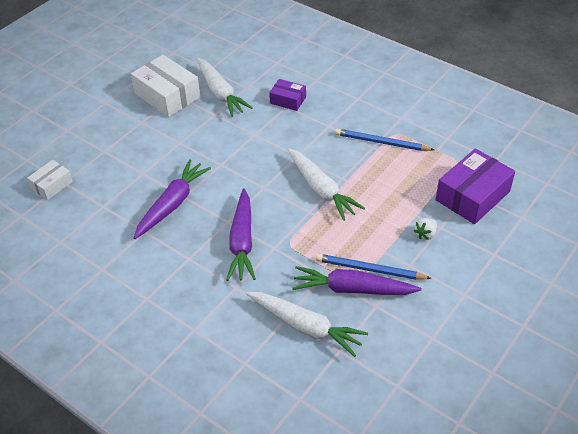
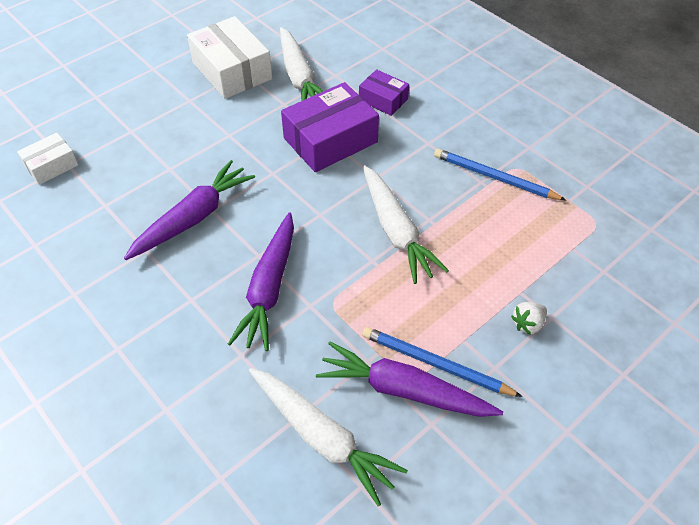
camera: 10 degrees right, 5 degrees up
(472, 196) = (607, 277): purple box -> purple box (330, 140)

